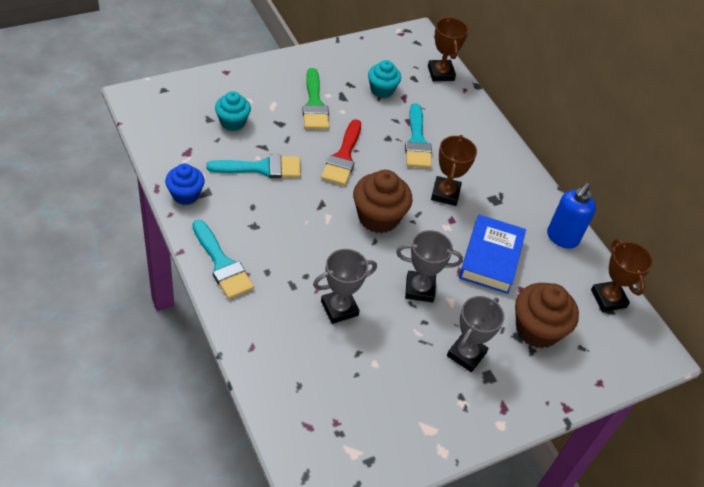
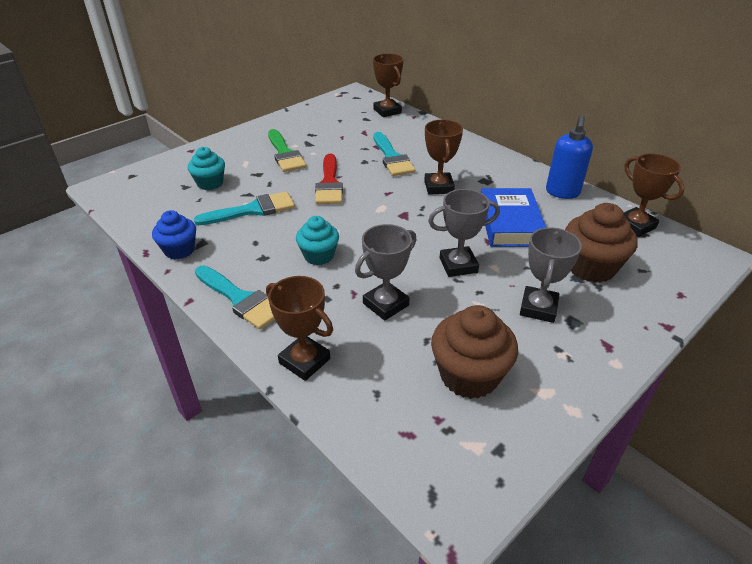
camera: 10 degrees left, 10 degrees down
(254, 339) = (304, 361): none -> brown trophy
(378, 217) = (386, 219): brown cupcake -> brown cupcake (469, 376)
(382, 90) = (342, 132): turquoise cupcake -> turquoise cupcake (319, 256)

